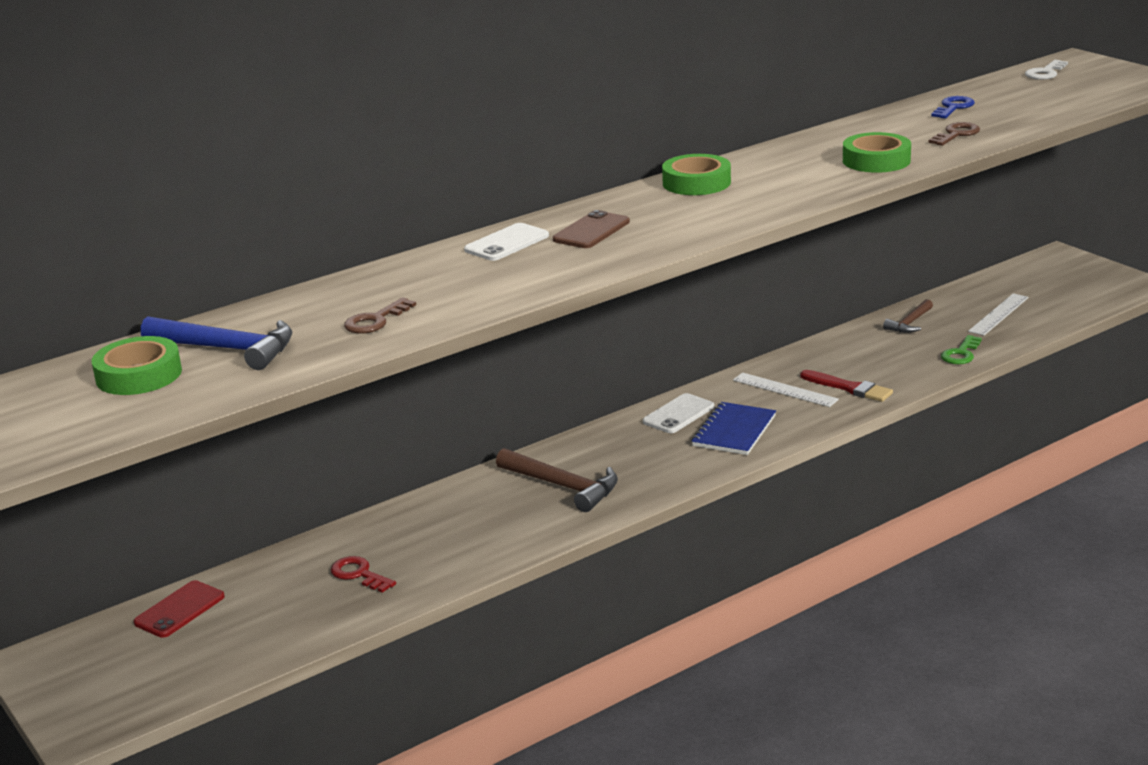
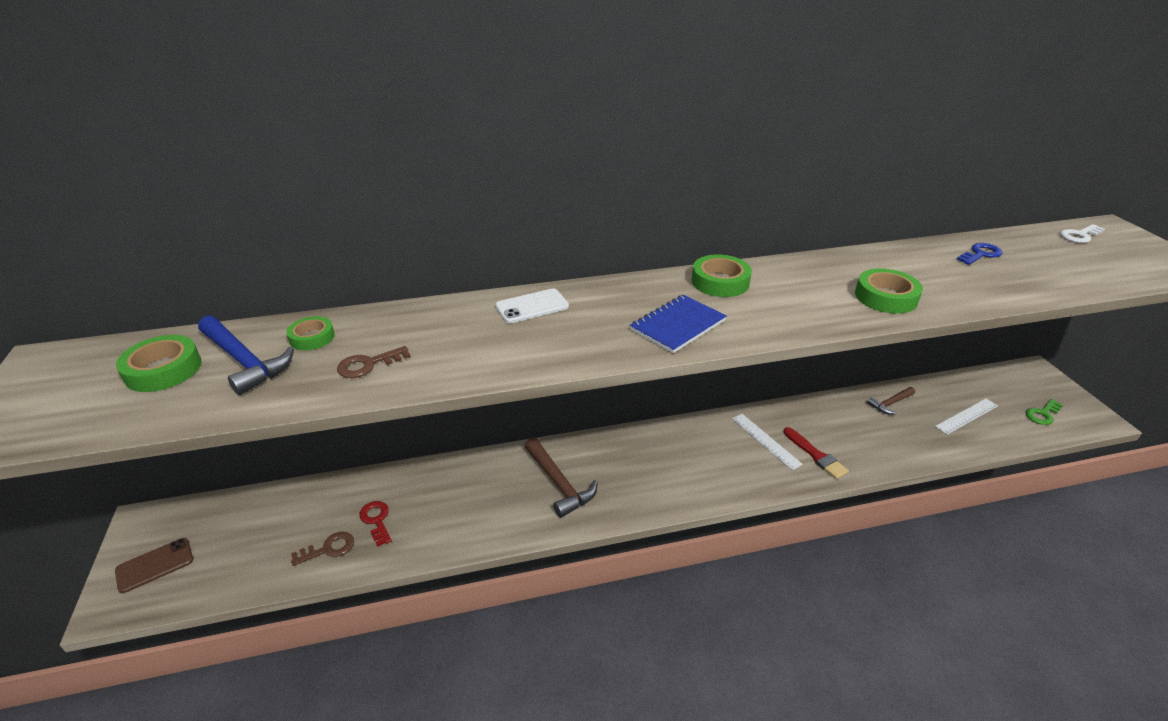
camera: 20 degrees right, 10 degrees up
(180, 610) = (252, 509): red phone -> none
(281, 317) = (312, 337): none -> green tape
(591, 231) = (603, 312): brown phone -> brown phone (155, 565)
(678, 414) = (677, 439): white phone -> none
(734, 431) = (708, 470): blue notebook -> blue notebook (678, 325)
(956, 134) = (972, 285): brown key -> brown key (328, 549)
(961, 354) = (920, 448): green key -> green key (1042, 414)

